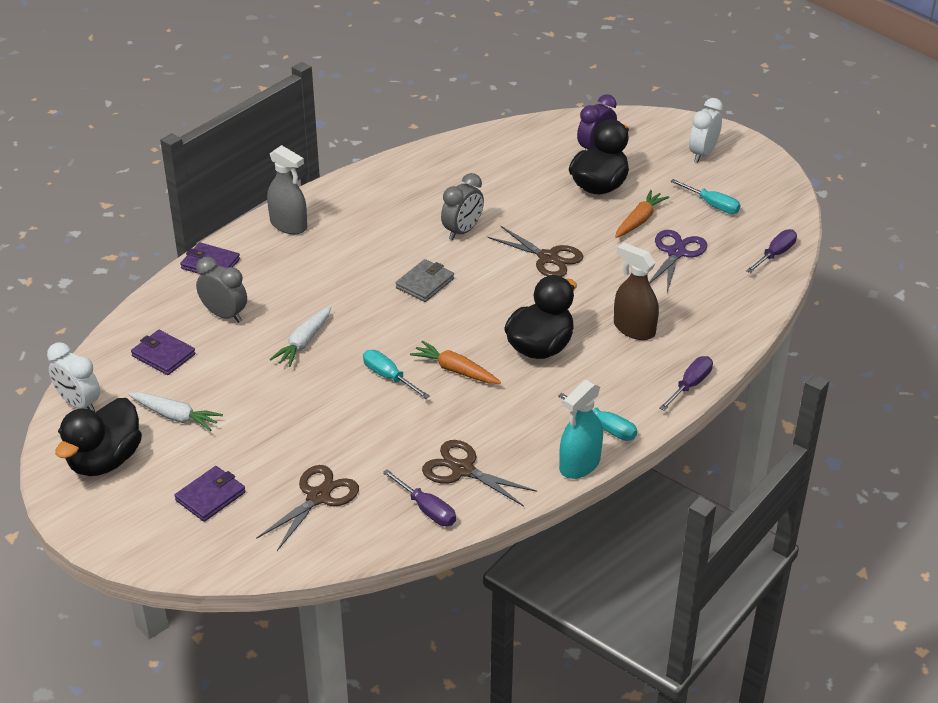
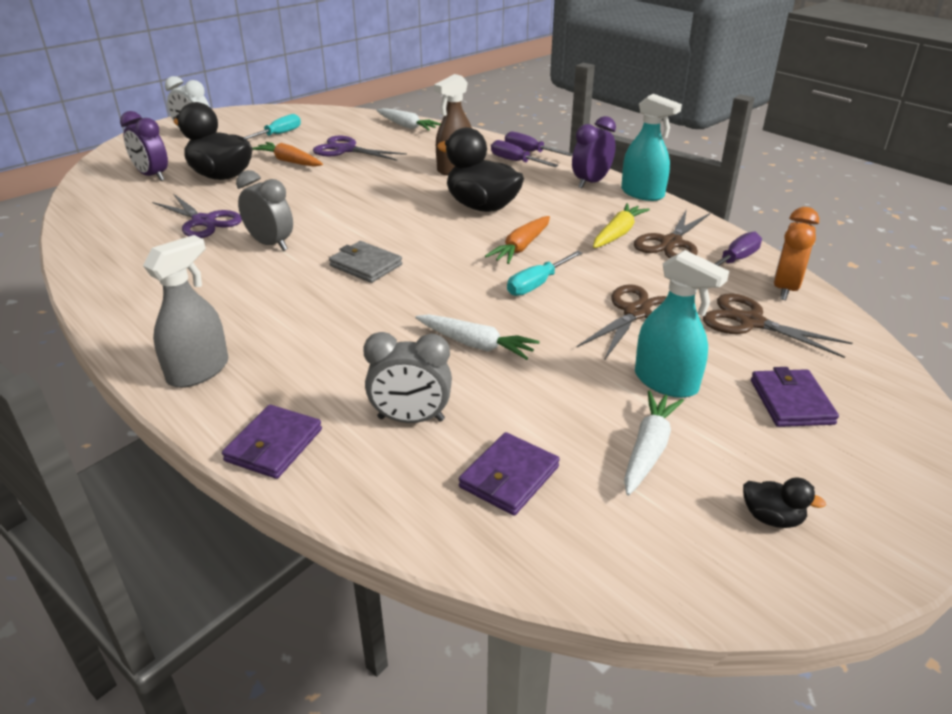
camera: 90 degrees left, 5 degrees down
(79, 404) = (649, 573): white clock -> none
(105, 460) = (771, 518): black duck -> black duck, size x0.44
(210, 496) = (791, 402): purple wallet -> purple wallet turned 45 degrees clockwise
(224, 315) = (411, 419): grey clock -> grey clock turned 120 degrees counterclockwise
(244, 434) = (666, 382): none -> turquoise spray bottle
(371, 533) = (785, 289): none -> orange clock
(483, 435) = (618, 233): none -> yellow carrot
(503, 192) = (203, 221): none -> purple scissors
(548, 258) = (337, 201): brown scissors -> brown scissors (636, 313)
(606, 427) = (591, 182): turquoise screwdriver -> purple clock
(756, 291) = (407, 126): none -> white carrot
(775, 254) = (359, 118): purple screwdriver -> purple screwdriver (515, 161)

